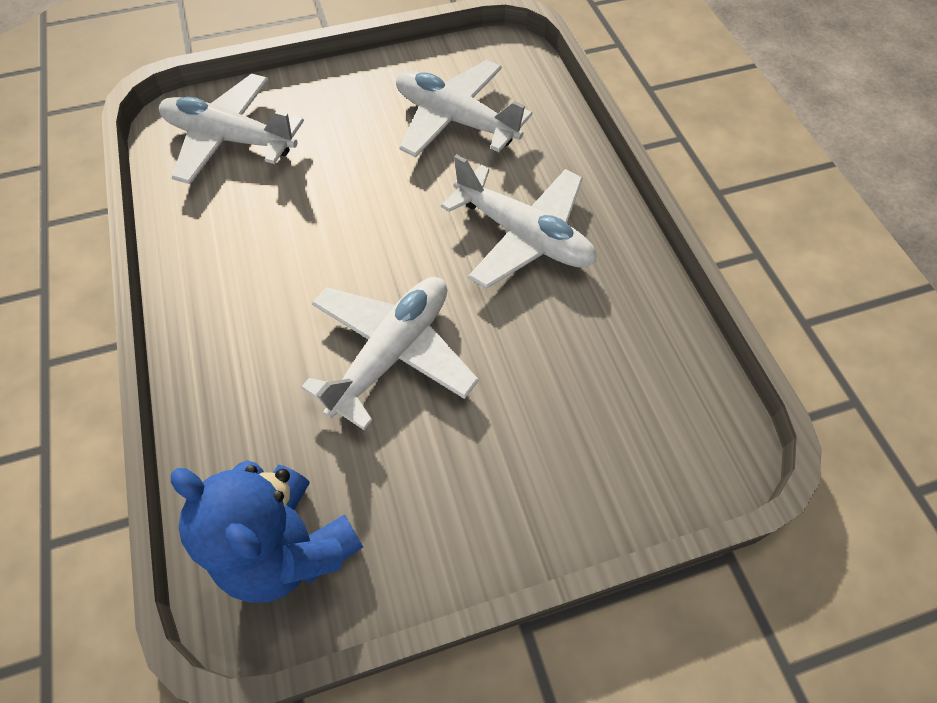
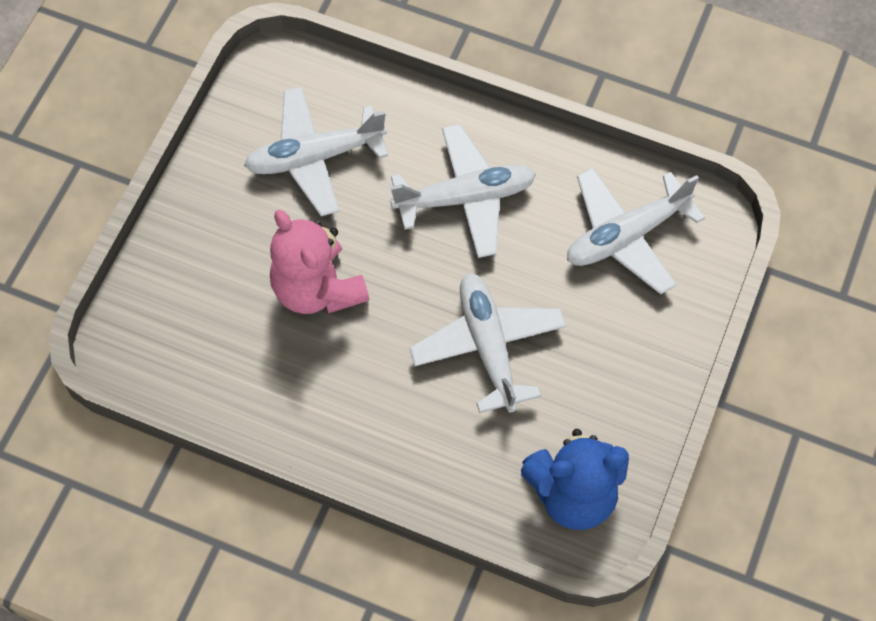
camera: 50 degrees left, 5 degrees up
(230, 139) = (183, 325): white plane -> white plane (626, 236)
(337, 196) = (317, 289): none -> pink teddy bear

